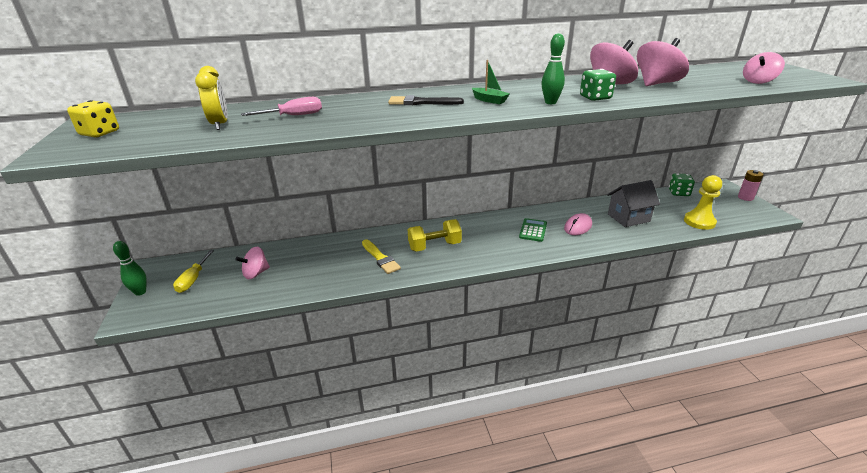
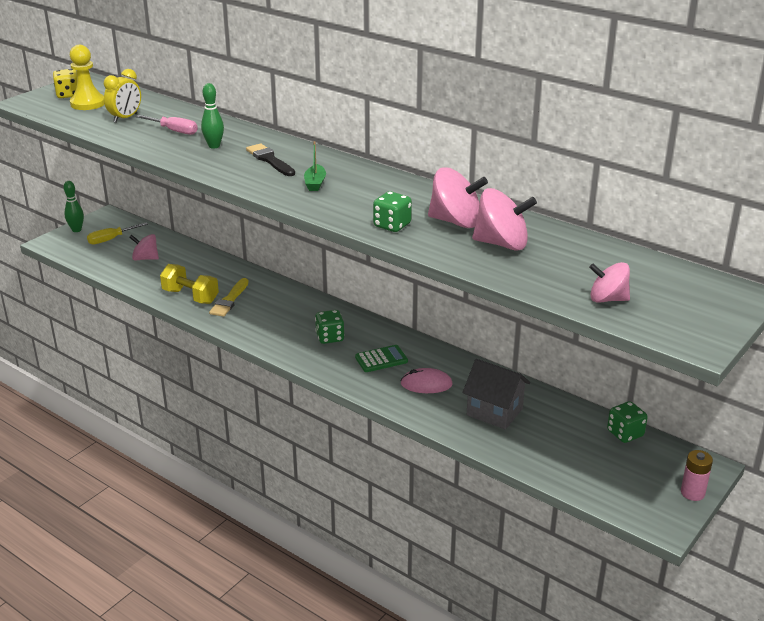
camera: 50 degrees right, 0 degrees up
(434, 246) = (281, 317): yellow dumbbell -> yellow dumbbell (190, 296)
(484, 238) = (330, 337): none -> green dice
(550, 102) = (345, 210): green bowling pin -> green bowling pin (214, 146)
(699, 222) = (555, 466): yellow pawn -> yellow pawn (88, 103)

